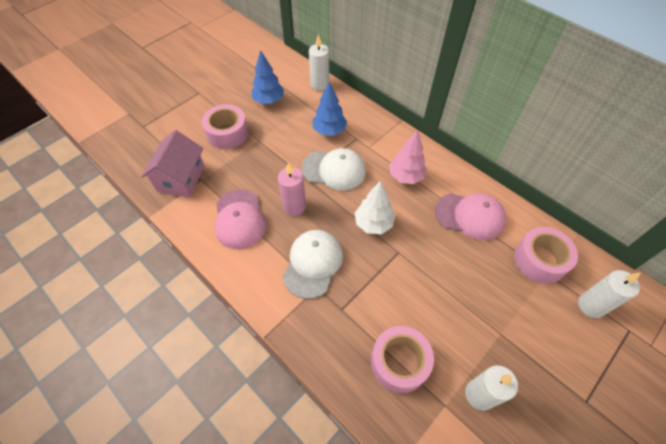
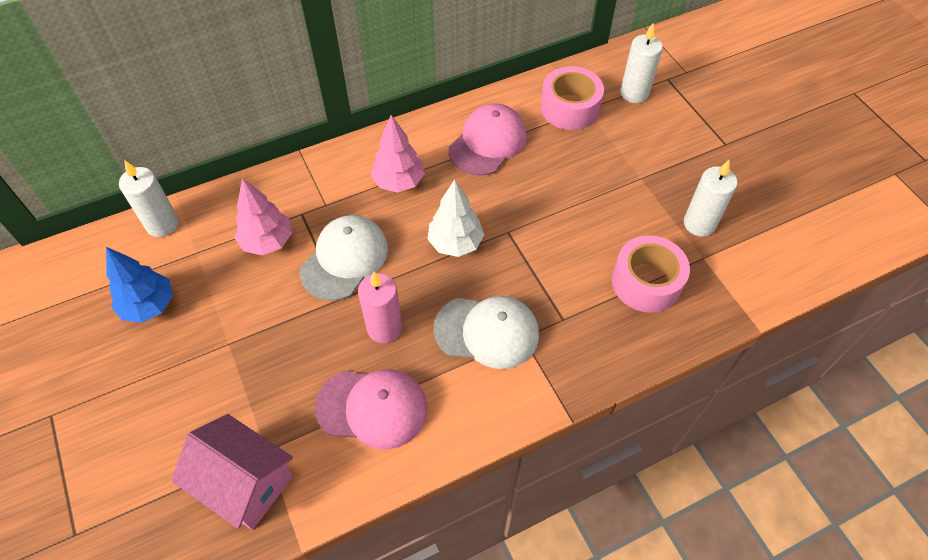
camera: 70 degrees left, 0 degrees up
(227, 133) = (185, 387): pink tape -> none
(313, 264) = (487, 332): white cap -> white cap turned 150 degrees clockwise
(329, 131) = (267, 242): blue tree -> pink tree

